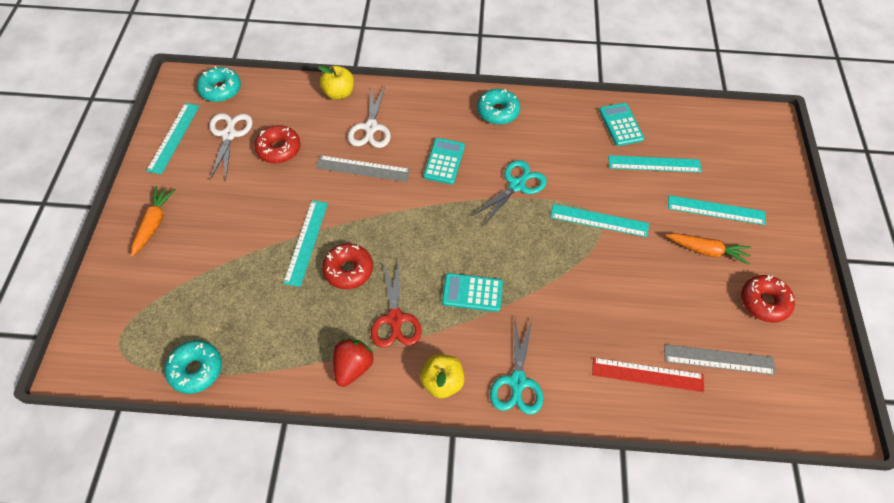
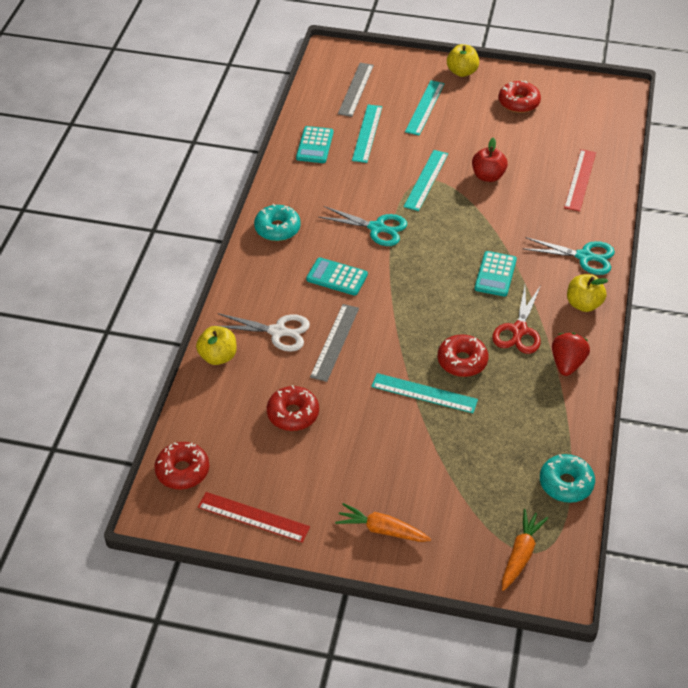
camera: 80 degrees left, 10 degrees down
(173, 137) = (253, 517): turquoise ruler -> red ruler
(220, 89) = (182, 471): turquoise donut -> red donut
(229, 135) = (261, 461): white scissors -> none
(353, 367) = (567, 364): red strawberry -> red strawberry turned 75 degrees clockwise
(395, 319) = (519, 330): red scissors -> red scissors turned 105 degrees clockwise
(517, 185) = (377, 228): turquoise scissors -> turquoise scissors turned 150 degrees clockwise
(620, 125) = (315, 145): turquoise calculator -> turquoise calculator turned 75 degrees counterclockwise
(623, 277) = (488, 176): none -> red apple
(707, 251) = (466, 122): orange carrot -> orange carrot (521, 554)
(719, 359) = (568, 138): grey ruler -> grey ruler (356, 89)
(794, 241) = (462, 72): none -> yellow apple

